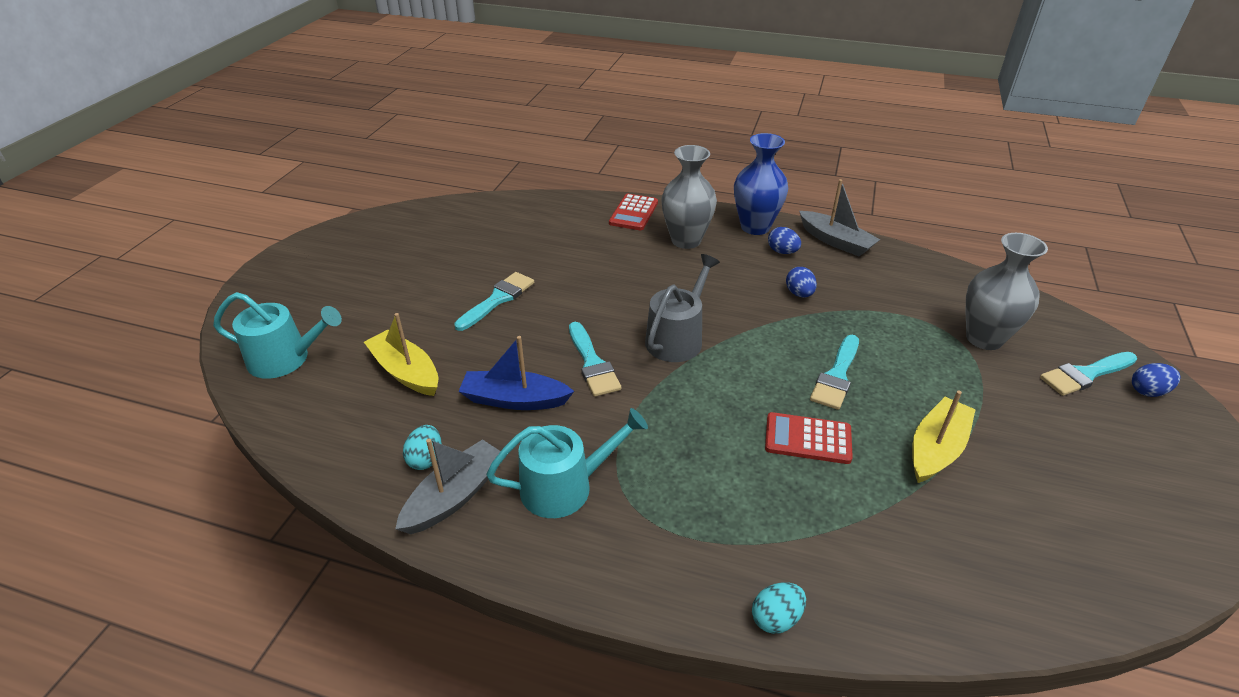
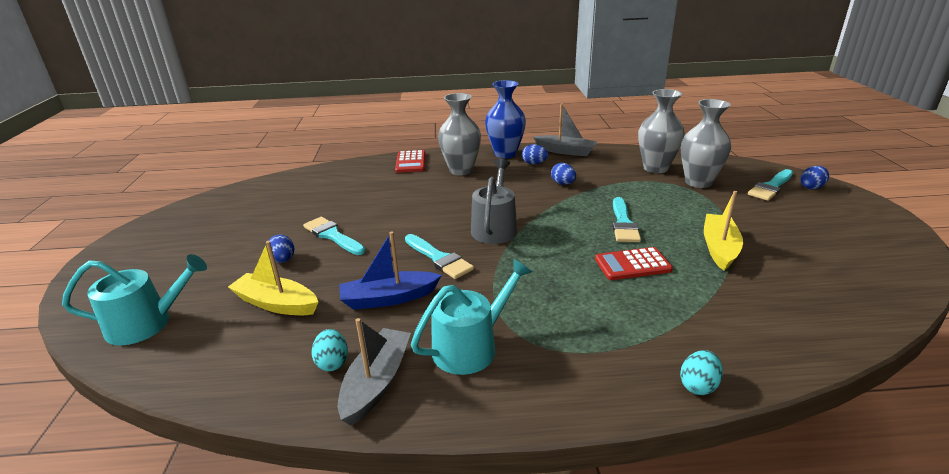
camera: 20 degrees left, 10 degrees down
(435, 318) = (283, 260): none -> blue egg
(498, 299) = (332, 236): turquoise brush -> turquoise brush turned 60 degrees counterclockwise
(940, 300) = (655, 168): none -> grey vase

